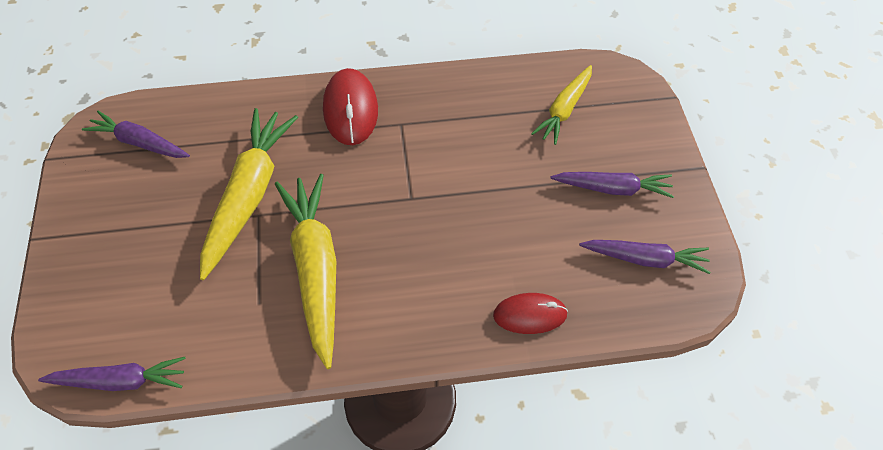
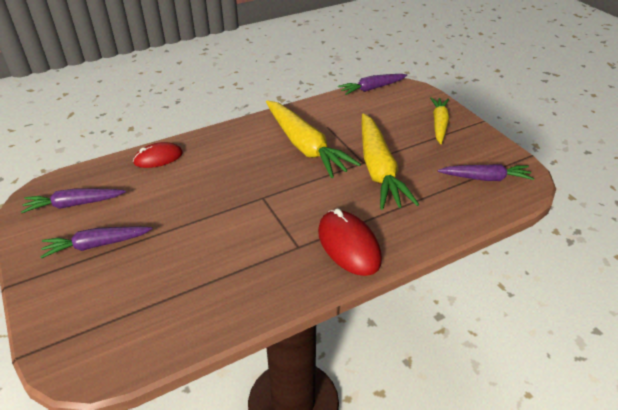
camera: 160 degrees right, 15 degrees down
(564, 110) = (145, 303): yellow carrot -> yellow carrot (439, 124)

